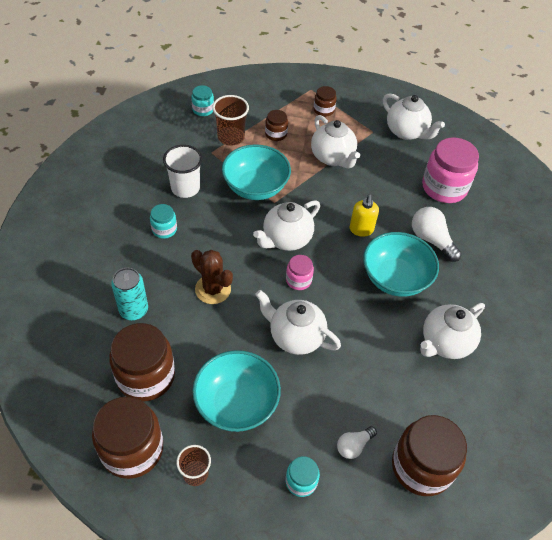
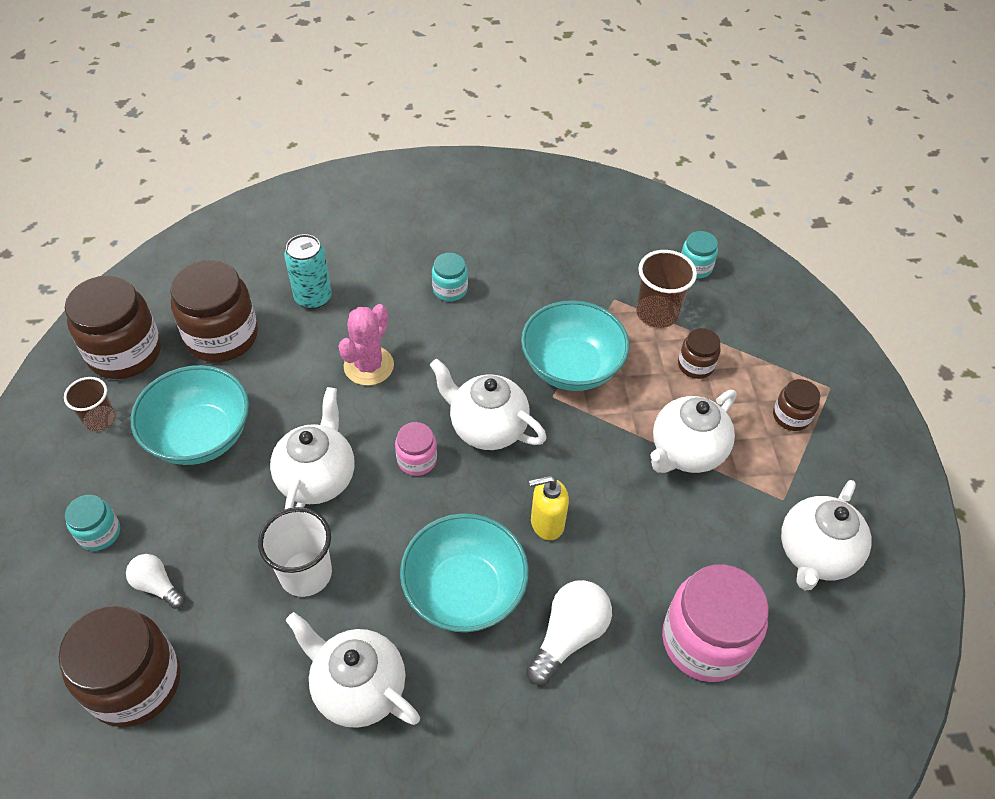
camera: 75 degrees right, 0 degrees up
(185, 188) = (531, 290): white cup -> white cup (306, 573)
(213, 289) = (369, 366): brown cactus -> pink cactus

